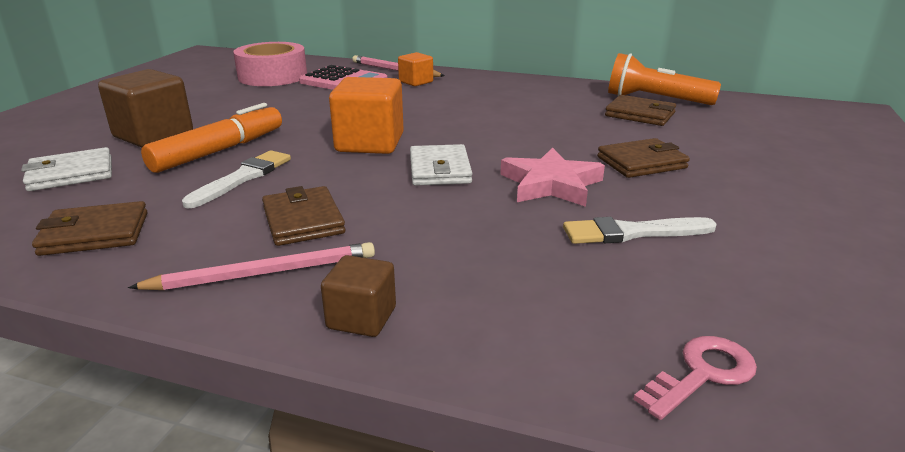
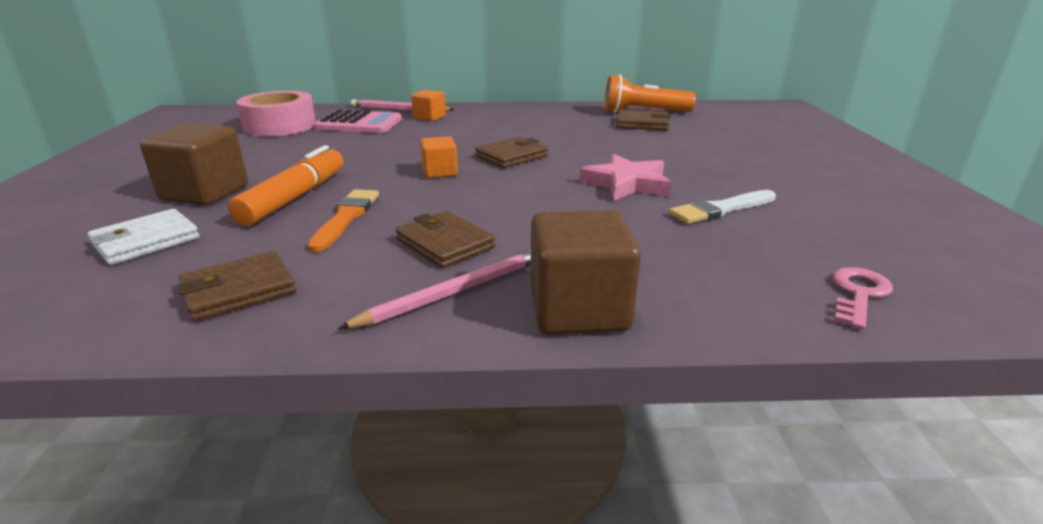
camera: 20 degrees left, 0 degrees up
(243, 178) = (346, 217): white brush -> orange brush
(361, 318) = (578, 309): brown cube -> brown cube, size x1.77
(370, 143) = (440, 172): orange cube -> orange cube, size x0.57
(439, 170) = (525, 185): white wallet -> none
(641, 163) = (678, 159): brown wallet -> brown wallet (512, 156)

